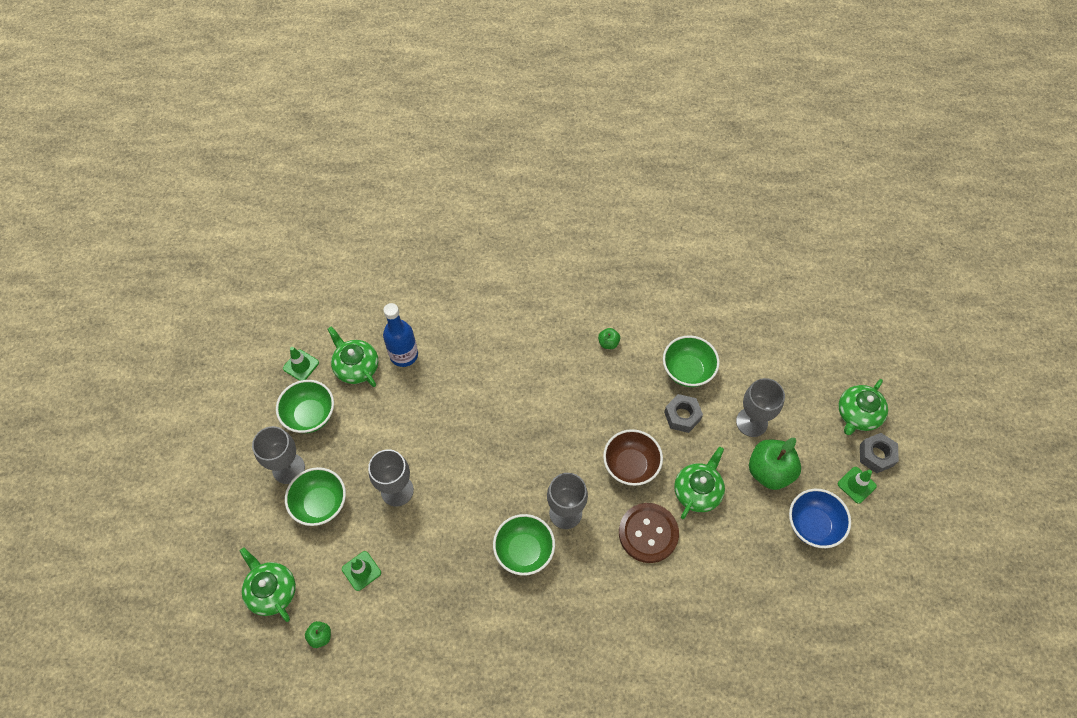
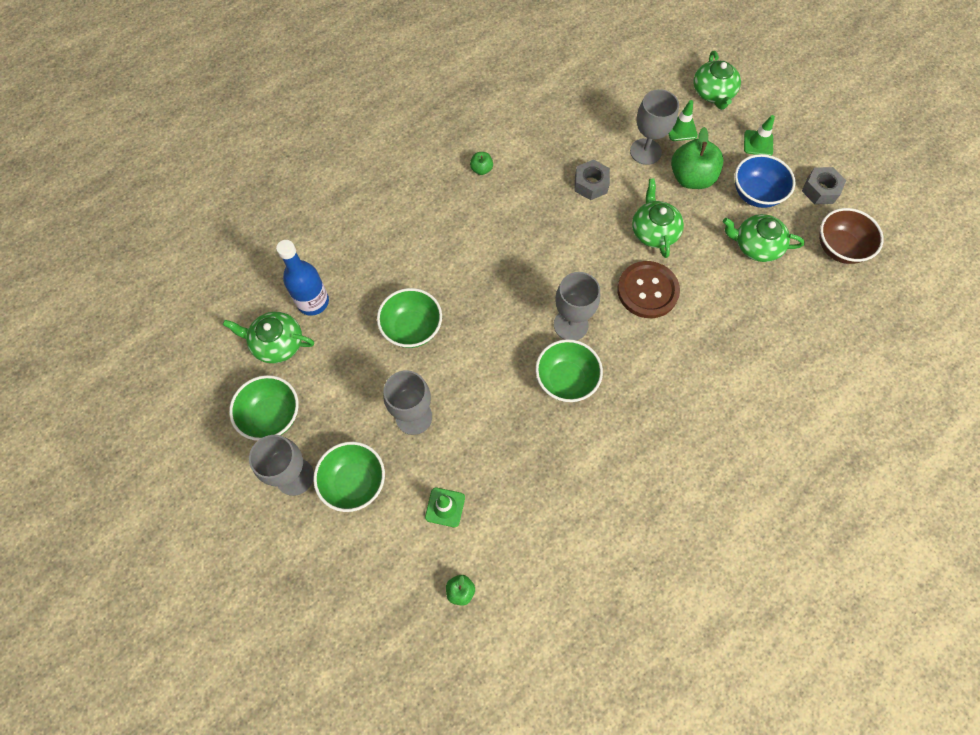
camera: 40 degrees left, 5 degrees up
(271, 591) = (379, 591): green teapot -> green teapot (756, 245)
(301, 365) = (221, 380): green traffic cone -> green traffic cone (681, 129)
(630, 465) = (587, 250): brown bowl -> brown bowl (839, 248)
(687, 371) = (563, 147): green bowl -> green bowl (412, 328)
(876, 455) = (751, 113): grey nut -> grey nut (820, 190)

